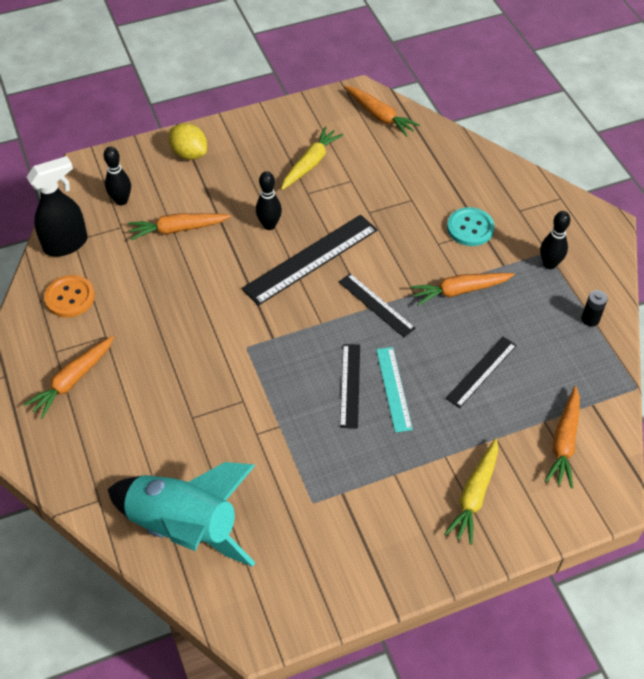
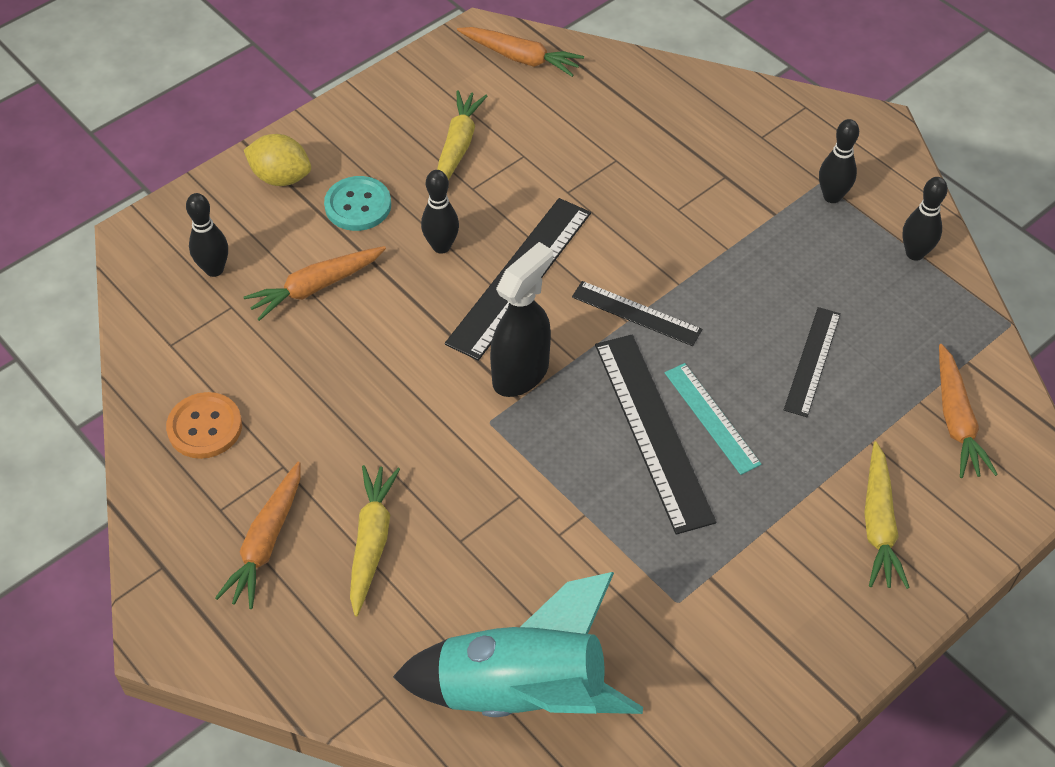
camera: 20 degrees left, 0 degrees up
(66, 244) = (163, 353): black spray bottle -> black spray bottle (521, 373)
(137, 400) = (372, 541): none -> yellow carrot
(350, 385) = (652, 431): black ruler -> black ruler, size x1.68
(459, 291) = (735, 263): orange carrot -> none
(470, 228) = (710, 177): turquoise button -> turquoise button (358, 205)
(590, 319) = (915, 253): black battery -> black bowling pin

